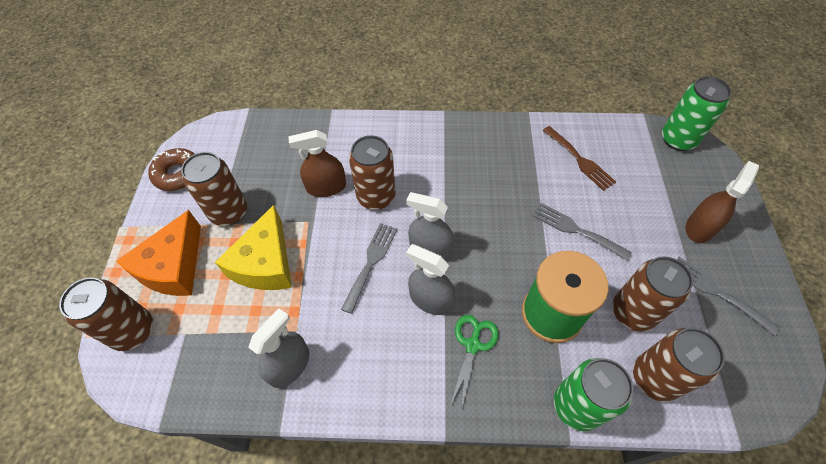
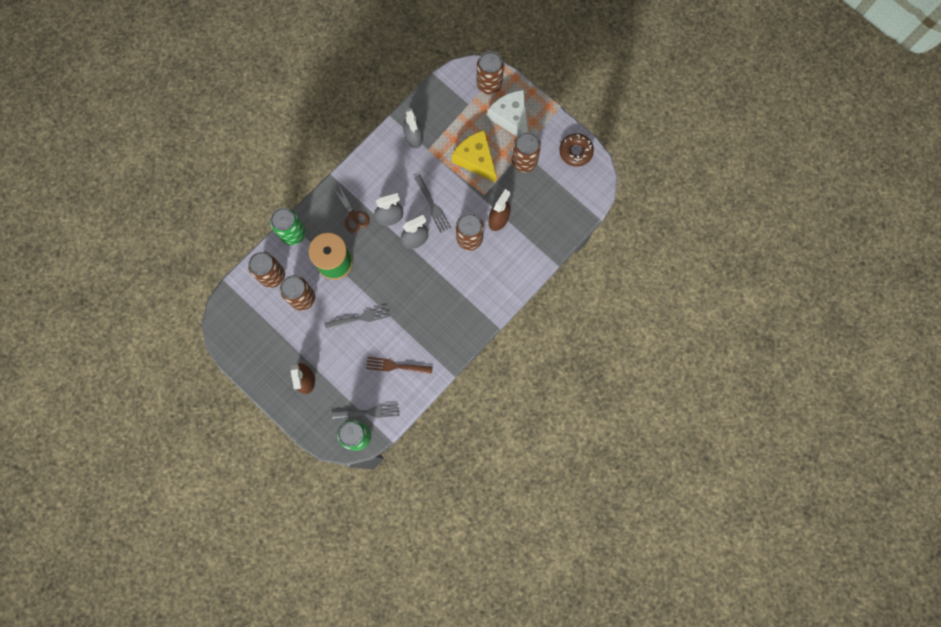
camera: 130 degrees right, 20 degrees up
(173, 267) = (511, 118): orange cheese -> white cheese
(472, 345) = (353, 216): green scissors -> brown scissors
(716, 292) = (274, 346): grey fork -> grey fork (369, 412)

